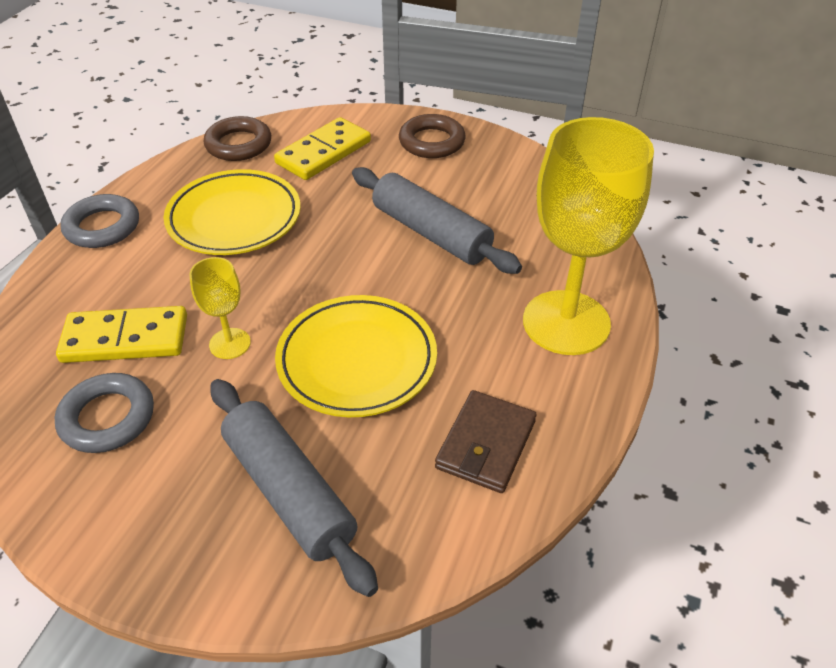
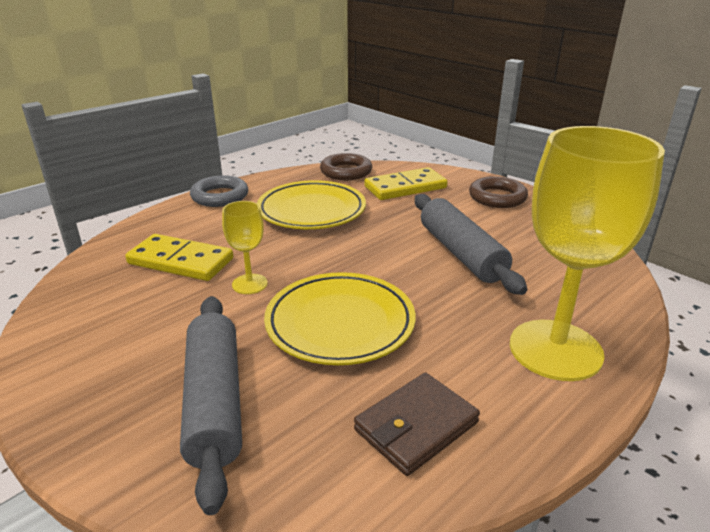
camera: 25 degrees right, 15 degrees down
(107, 418) = (127, 305): grey ring -> none

